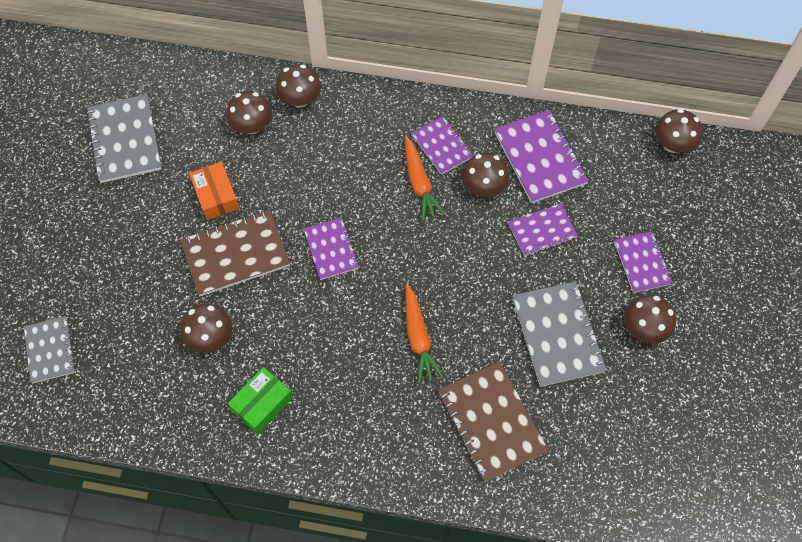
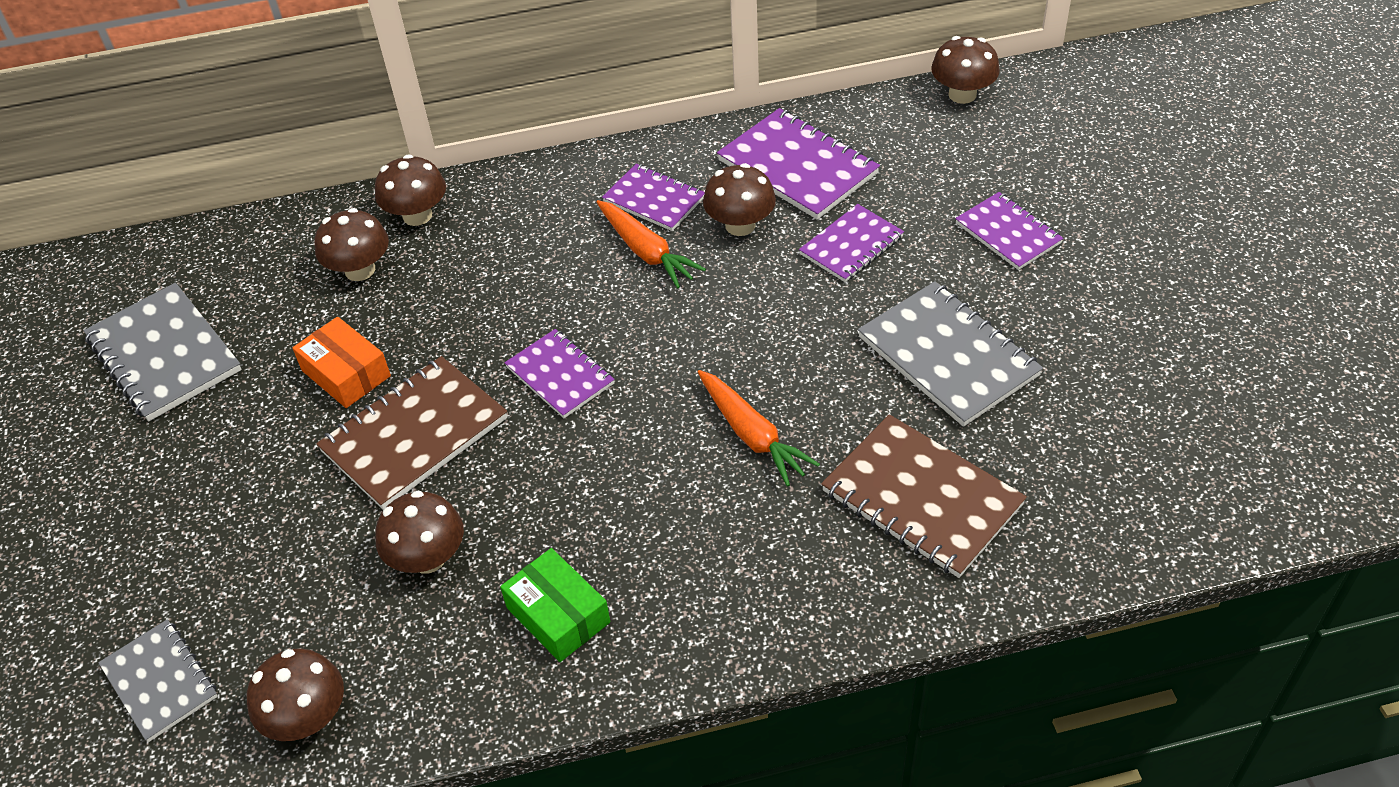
camera: 20 degrees left, 15 degrees down
(262, 404) = (558, 615): green box -> green box turned 60 degrees counterclockwise
(644, 328) = (1059, 305): brown mushroom -> brown mushroom (308, 717)

